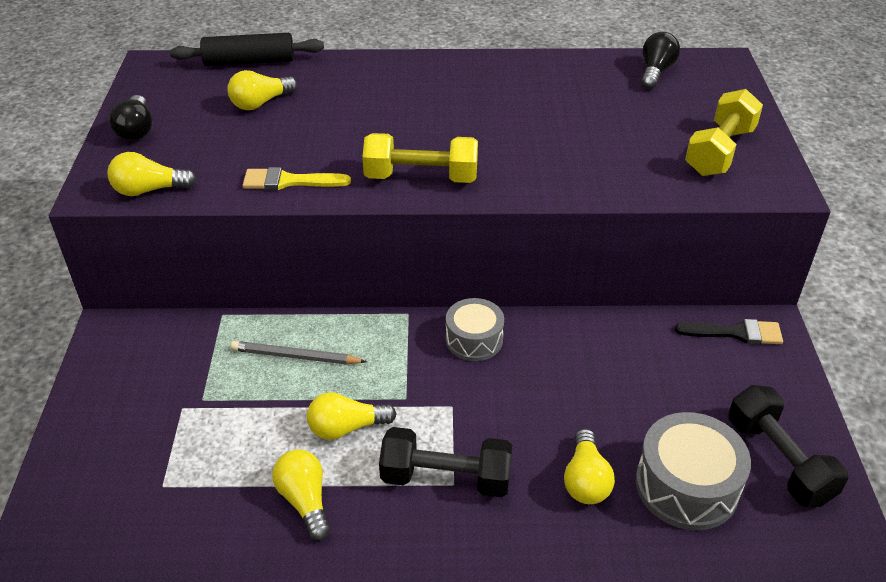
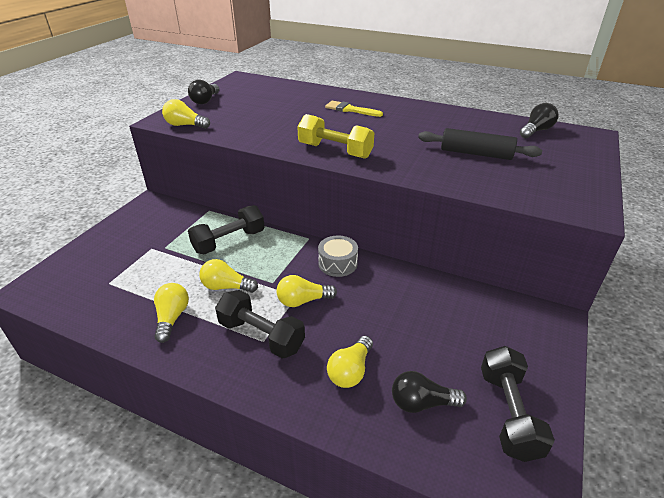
camera: 25 degrees right, 5 degrees down
(249, 61) = (289, 84): black rolling pin -> black rolling pin (476, 153)
(261, 103) = (278, 101): yellow light bulb -> yellow light bulb (303, 301)
(289, 181) = (259, 137): yellow brush -> yellow brush (350, 109)
(295, 356) = (229, 241): grey pencil -> black dumbbell
(686, 486) = (422, 403): grey drum -> black light bulb
(719, 151) = (553, 180): yellow dumbbell -> none
(736, 333) = (525, 314): black brush -> none

